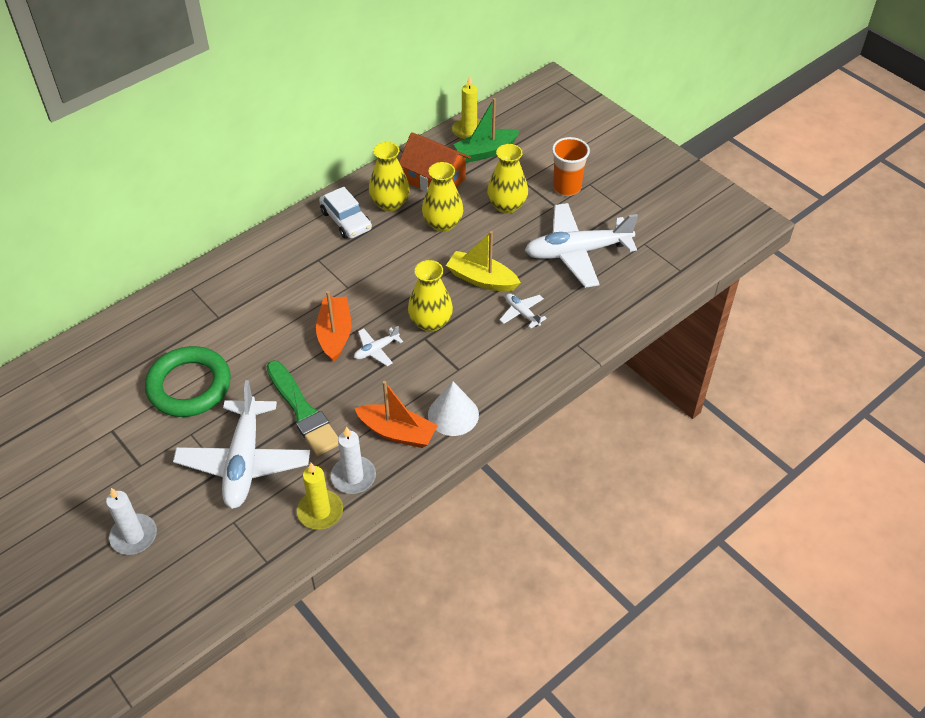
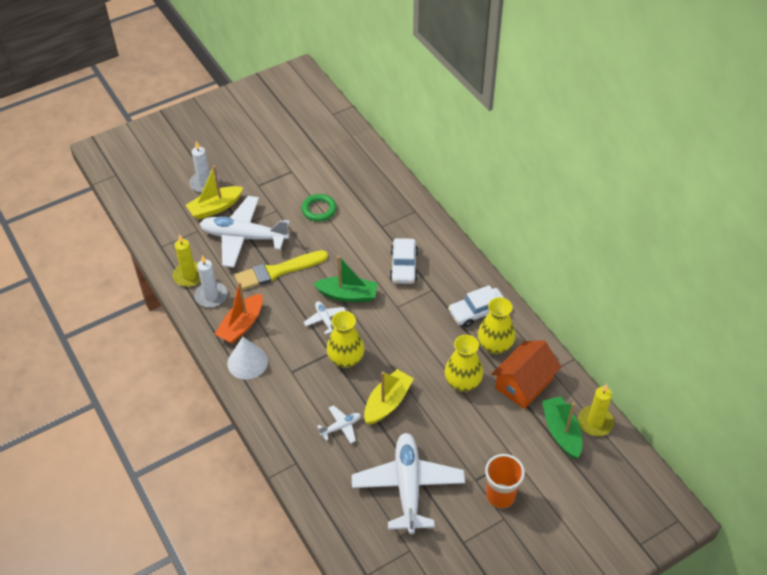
camera: 100 degrees right, 0 degrees up
(186, 510) = (215, 208): none -> yellow boat
(189, 386) = (319, 210): green ring -> green ring, size x0.58
(284, 288) = (404, 266): none -> white car
(303, 411) = (277, 271): green brush -> yellow brush
(335, 334) = (348, 295): orange boat -> green boat
(507, 205) = (480, 438): yellow vase -> none

